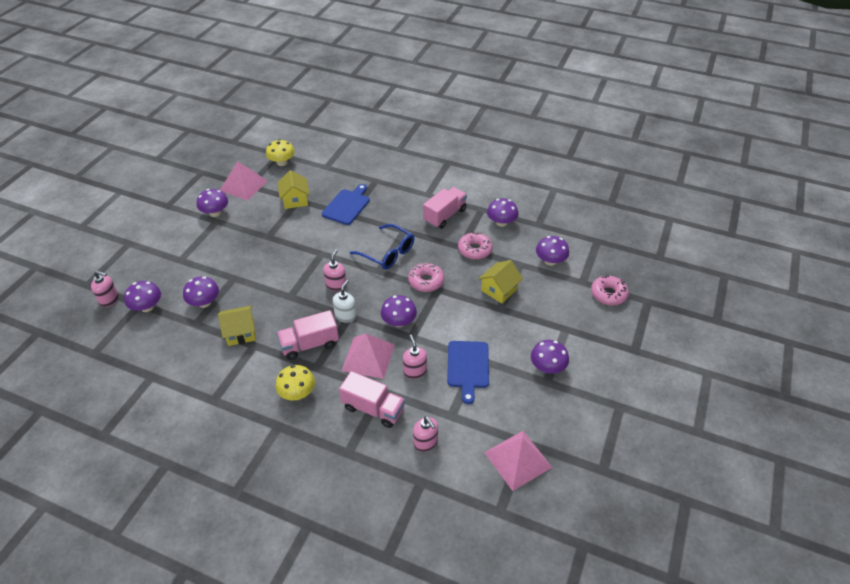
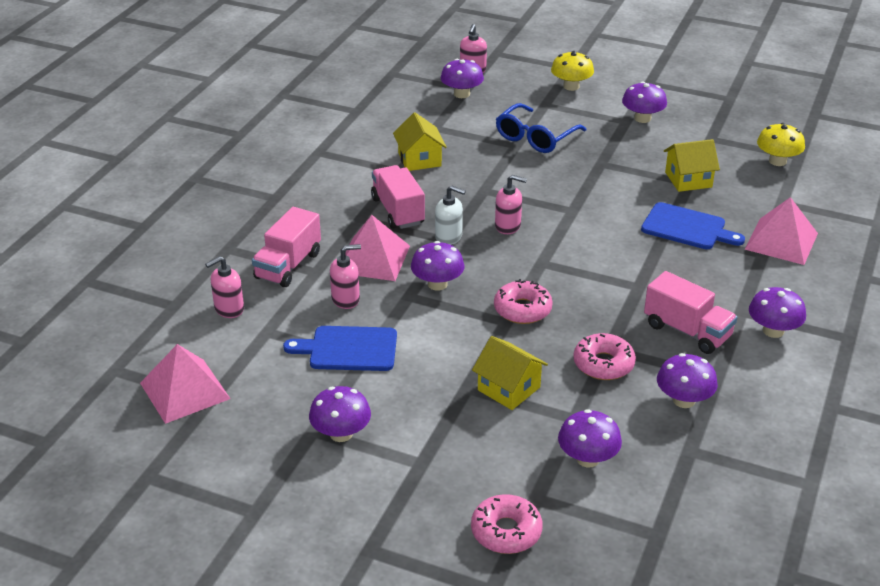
camera: 90 degrees right, 10 degrees down
(204, 302) = (470, 129): purple mushroom -> purple mushroom (773, 331)
(243, 185) = (709, 134): pink pyramid -> pink pyramid (781, 241)
(297, 393) = (320, 207): yellow mushroom -> yellow mushroom (571, 86)
(388, 253) = (582, 271): blue glasses -> blue glasses (535, 137)

